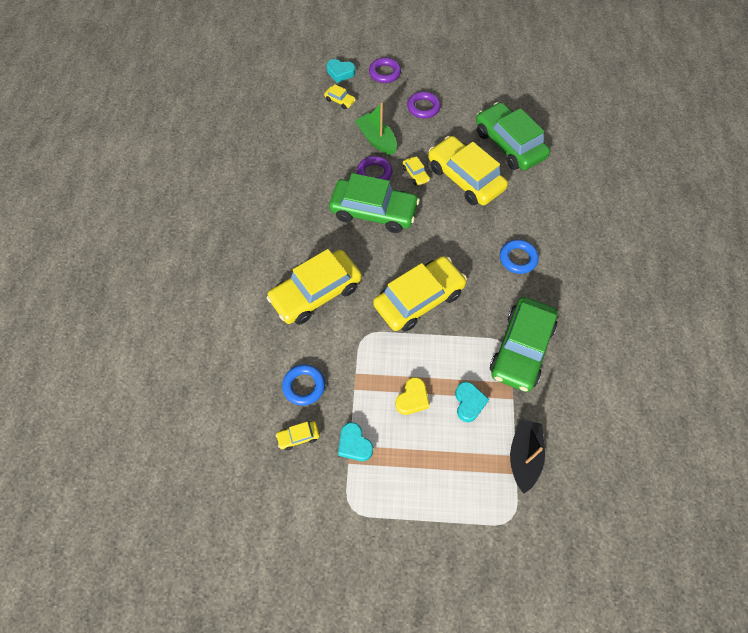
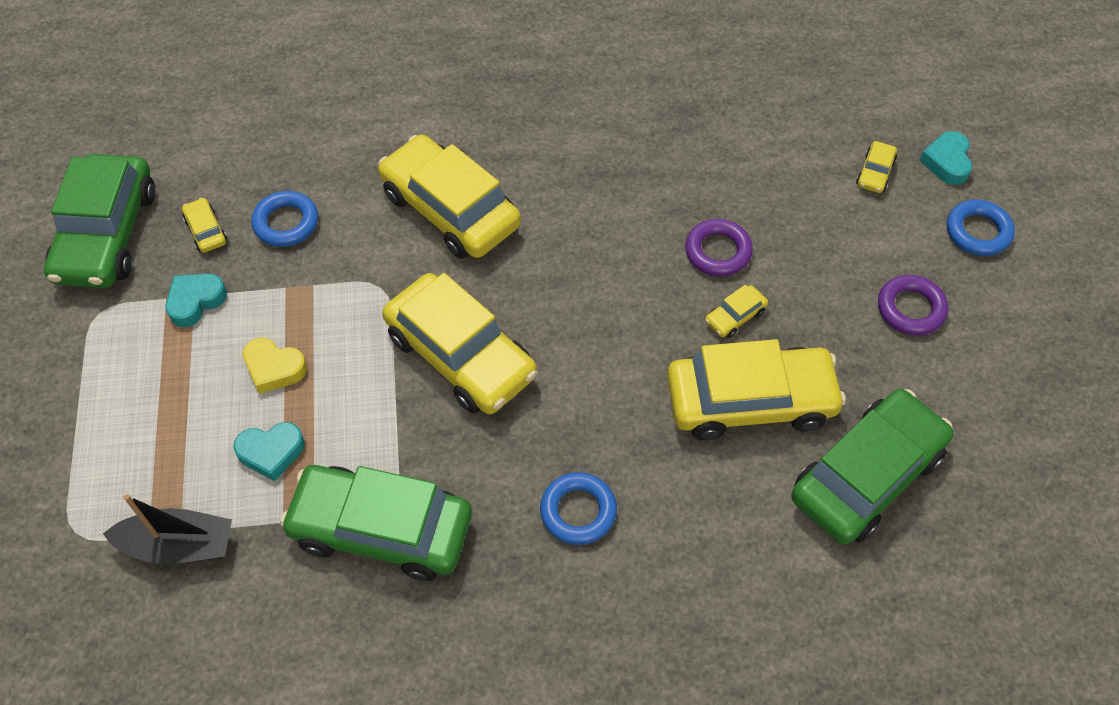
camera: 80 degrees right, 5 degrees down
(373, 211) = (631, 263): green car -> green car (107, 234)
(377, 140) = (799, 244): green boat -> none
(384, 73) = (978, 232): purple ring -> blue ring
(465, 178) = (750, 401): yellow car -> yellow car turned 45 degrees clockwise

